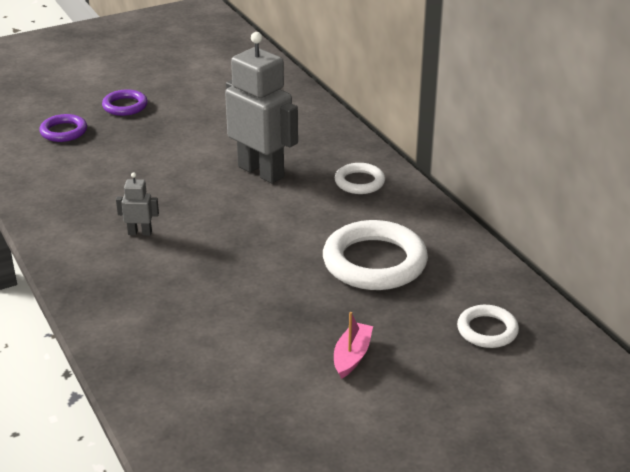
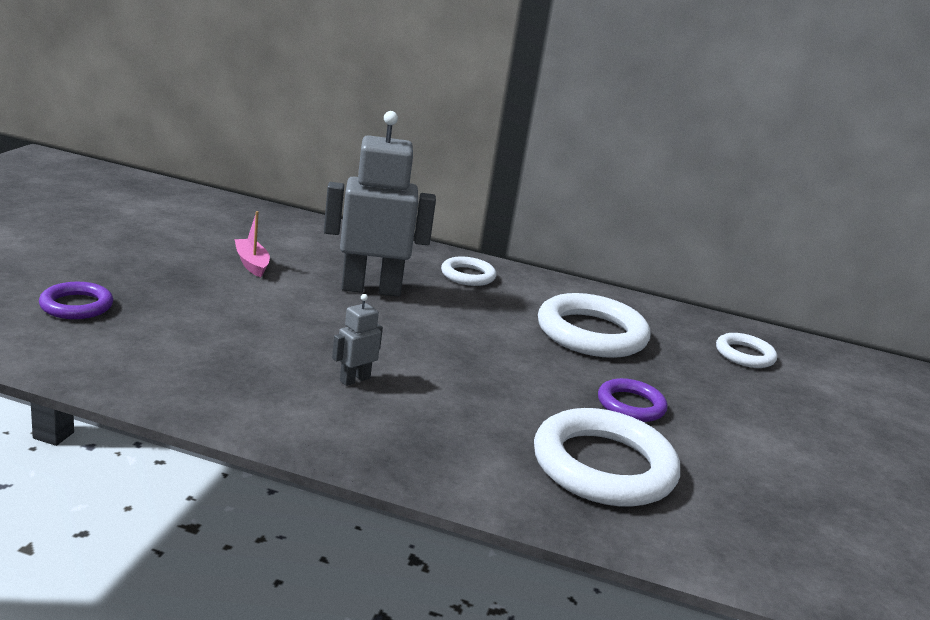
camera: 50 degrees left, 10 degrees down
(125, 106) = (113, 263): purple ring -> purple ring (631, 405)
(195, 352) = (603, 466): none -> white ring
(352, 356) = (710, 412): pink boat -> pink boat (251, 264)

